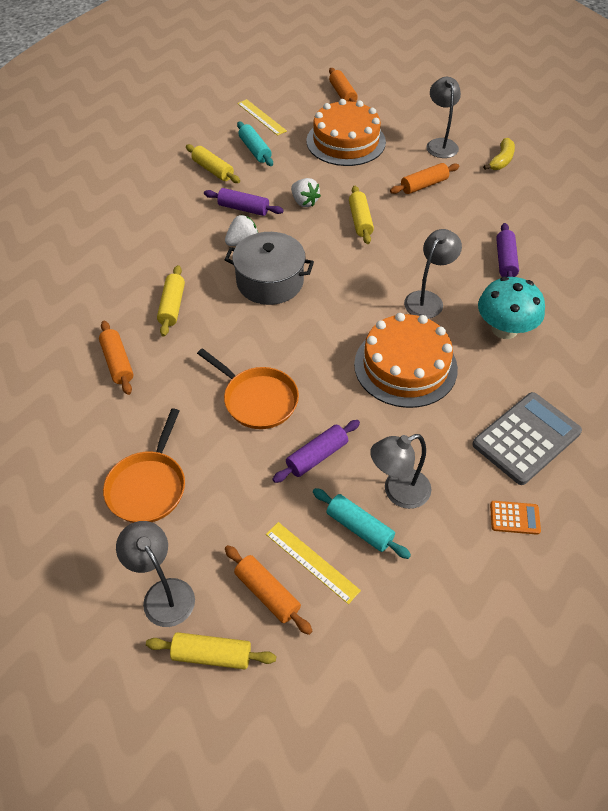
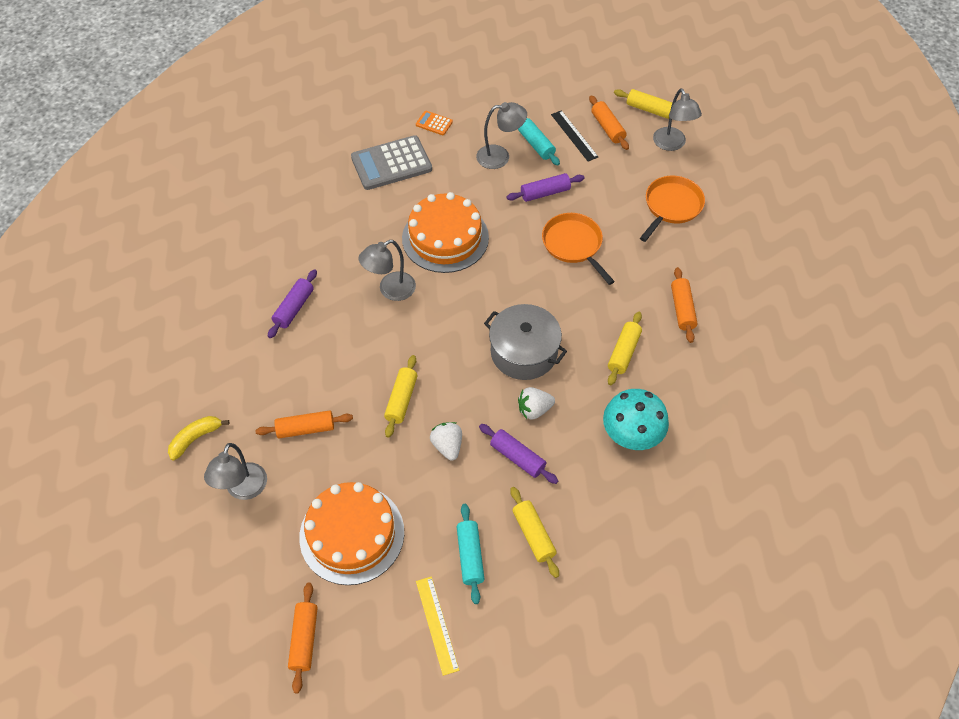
camera: 160 degrees left, 5 degrees up
(312, 562) = (574, 135): yellow ruler -> black ruler
(504, 329) = (345, 244): turquoise mushroom -> turquoise mushroom (631, 434)

